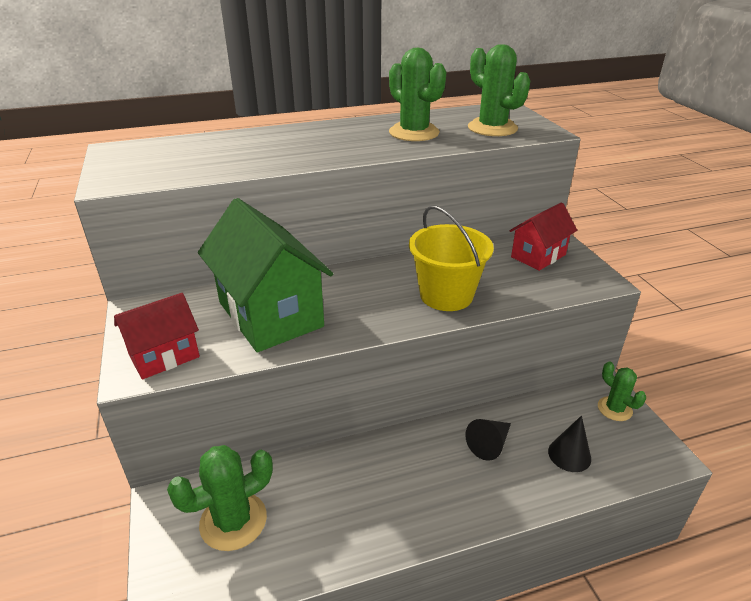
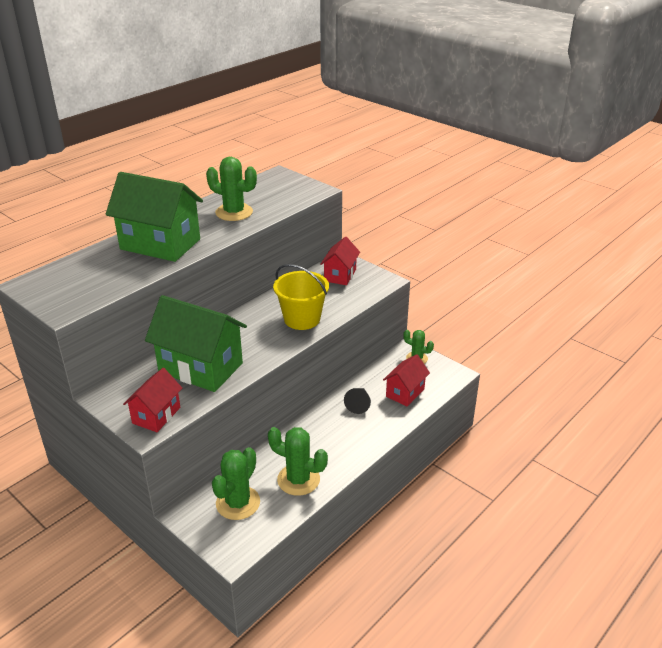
camera: 30 degrees left, 0 degrees up
(294, 144) = (160, 244): none -> green house
(492, 128) = (282, 195): green cactus -> green cactus (298, 480)
(569, 455) = (405, 392): black cone -> red house

